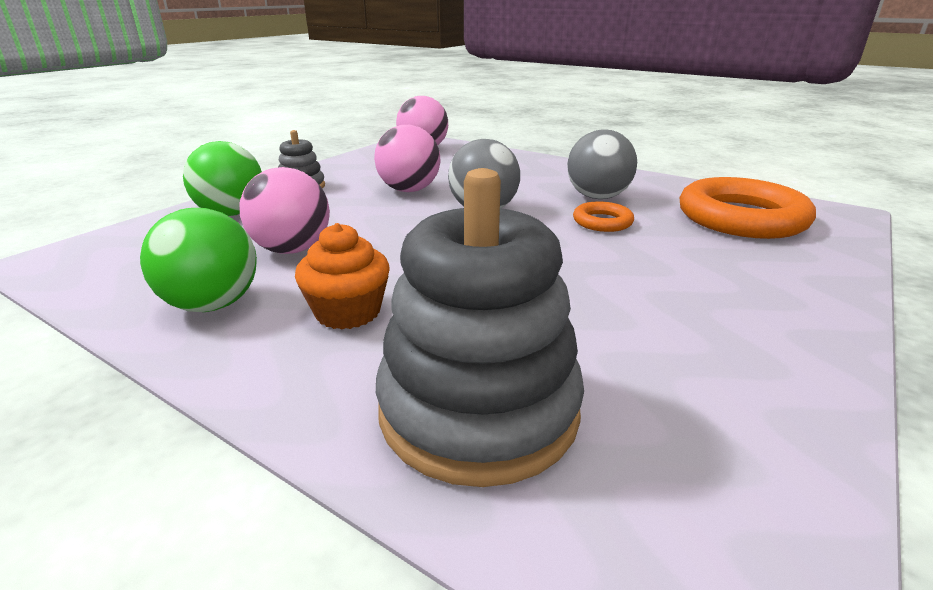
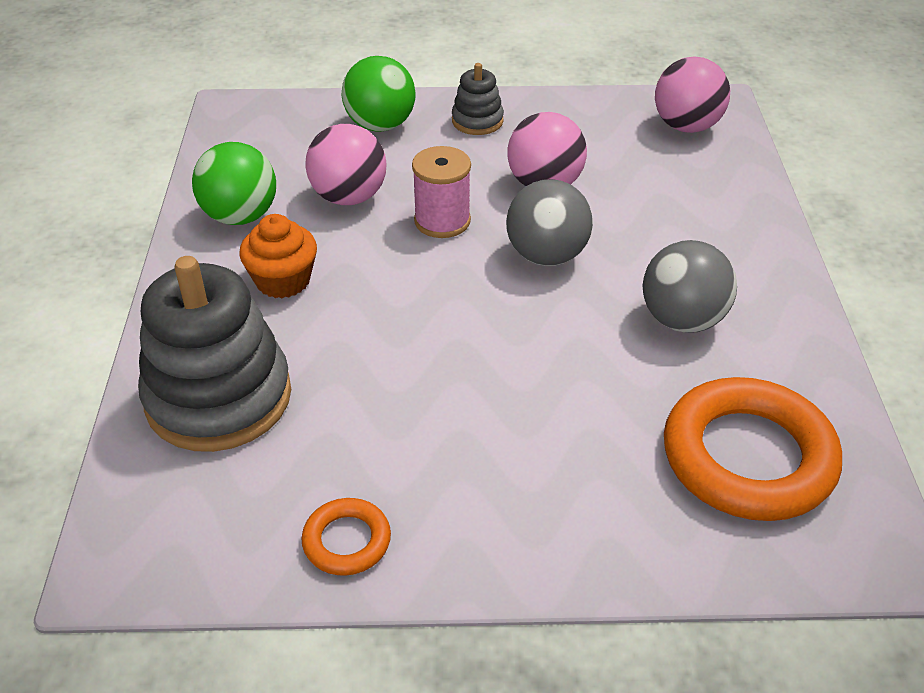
camera: 55 degrees right, 15 degrees up
(388, 227) = (442, 221): none -> pink spool
(602, 222) = (606, 348): orange ring -> orange ring (347, 541)

